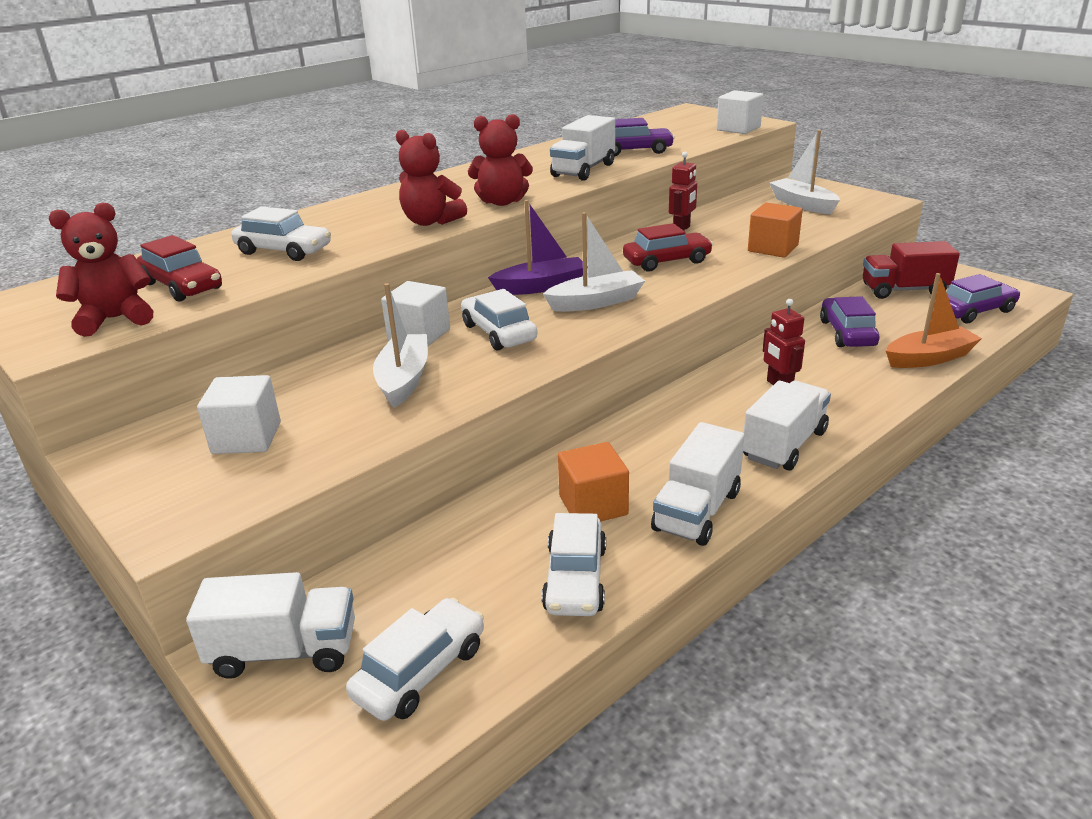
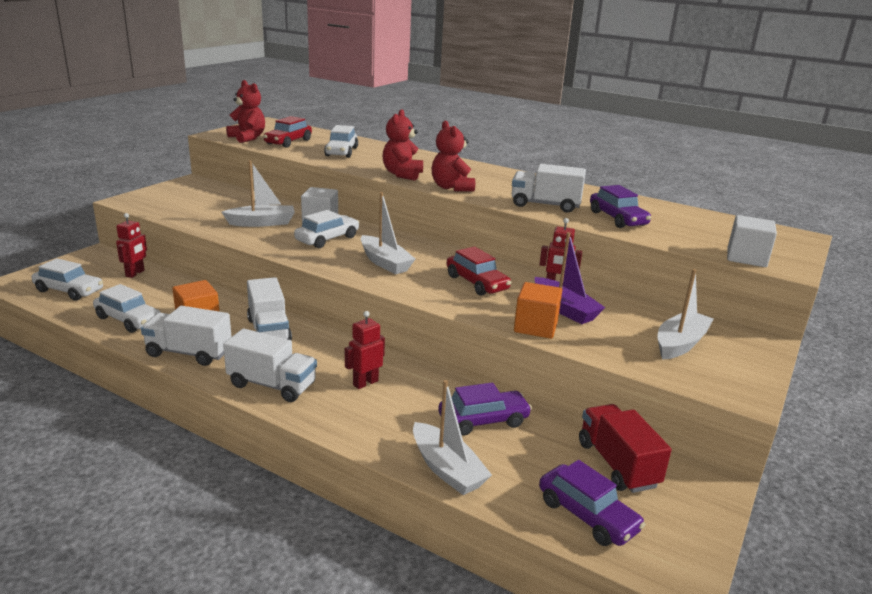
camera: 70 degrees right, 5 degrees down
(247, 438) = (201, 201): white cube -> none
(284, 651) = (93, 262): white truck -> white truck (269, 331)
(378, 585) = (135, 273): none -> red robot
(541, 286) = (406, 245): purple boat -> purple boat (564, 309)
(575, 578) = (128, 320): white car -> white car turned 135 degrees counterclockwise
(929, 358) = (447, 469): orange boat -> white boat

